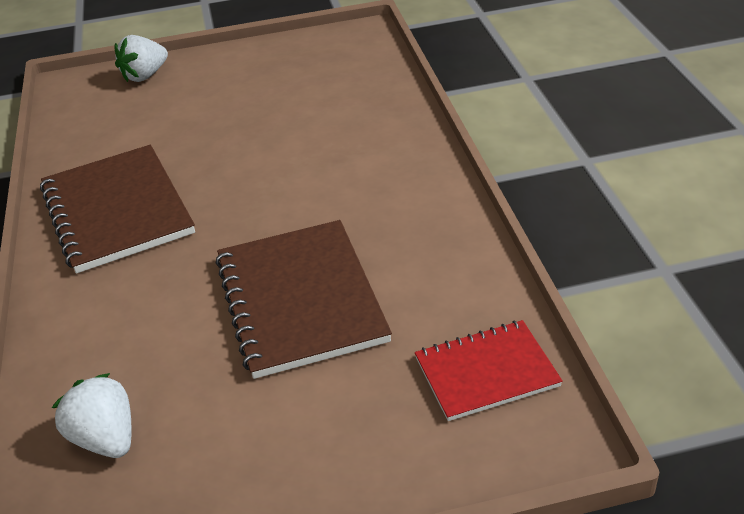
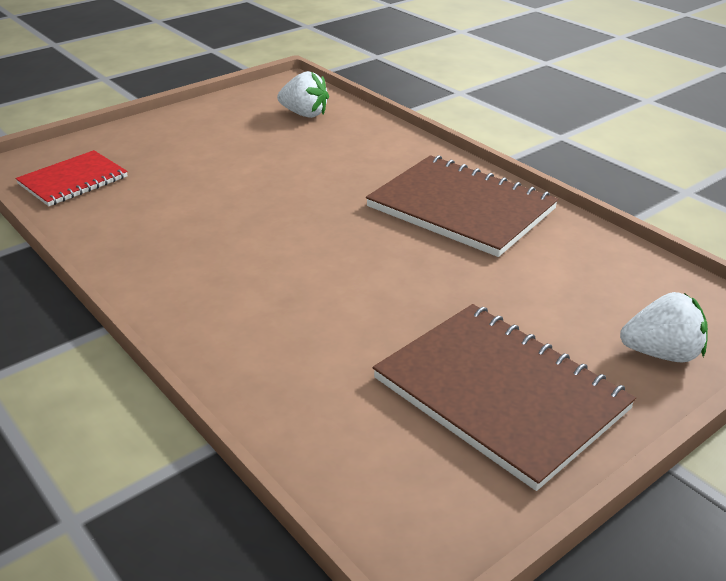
camera: 150 degrees right, 5 degrees down
(145, 76) = (661, 353): white strawberry -> white strawberry turned 75 degrees clockwise
(300, 299) = (236, 188): brown notebook -> brown notebook (500, 393)

